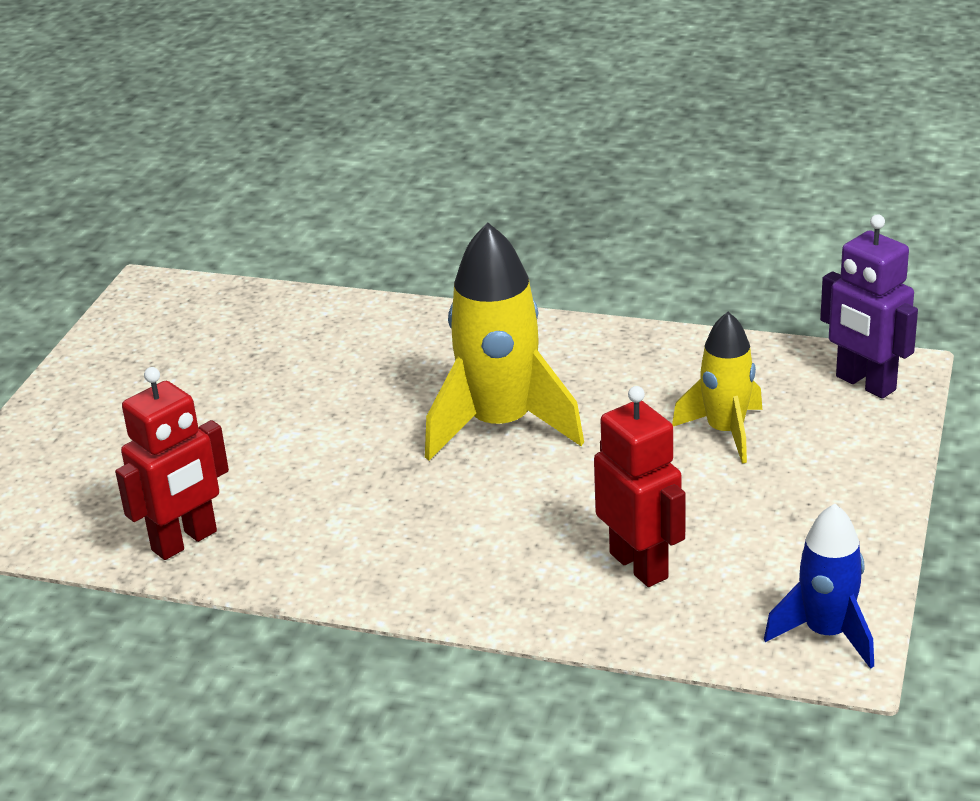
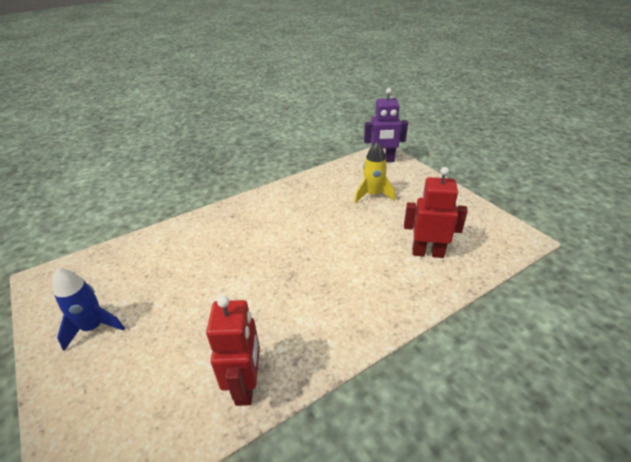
camera: 50 degrees left, 5 degrees up
(500, 425) = (301, 237): yellow rocket -> none
(826, 633) = (508, 234): blue rocket -> blue rocket (94, 327)

